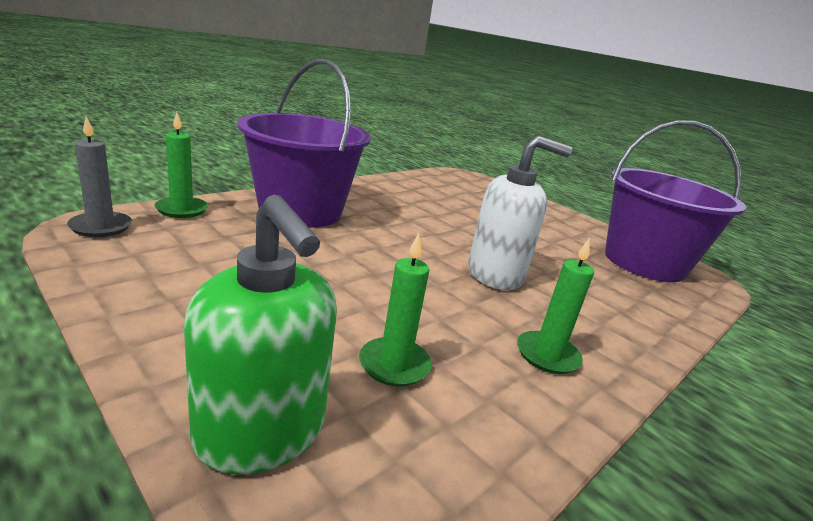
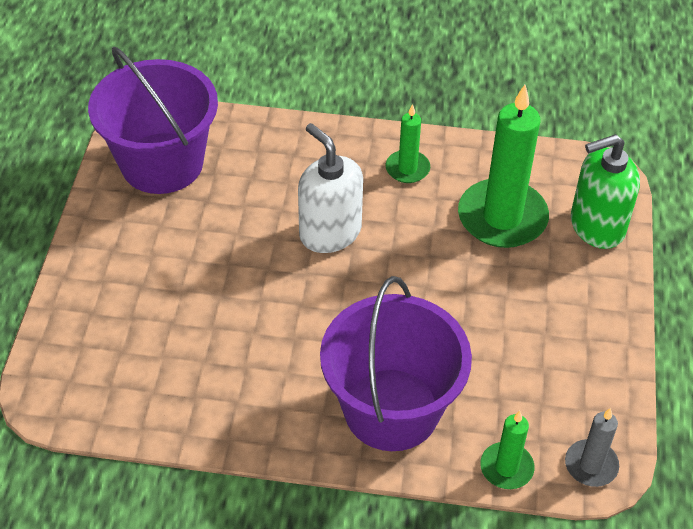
camera: 125 degrees left, 25 degrees up
(261, 433) = (596, 226): green soap dispenser -> green soap dispenser turned 120 degrees counterclockwise
(394, 365) = (502, 217): green candle -> green candle, size x1.96

